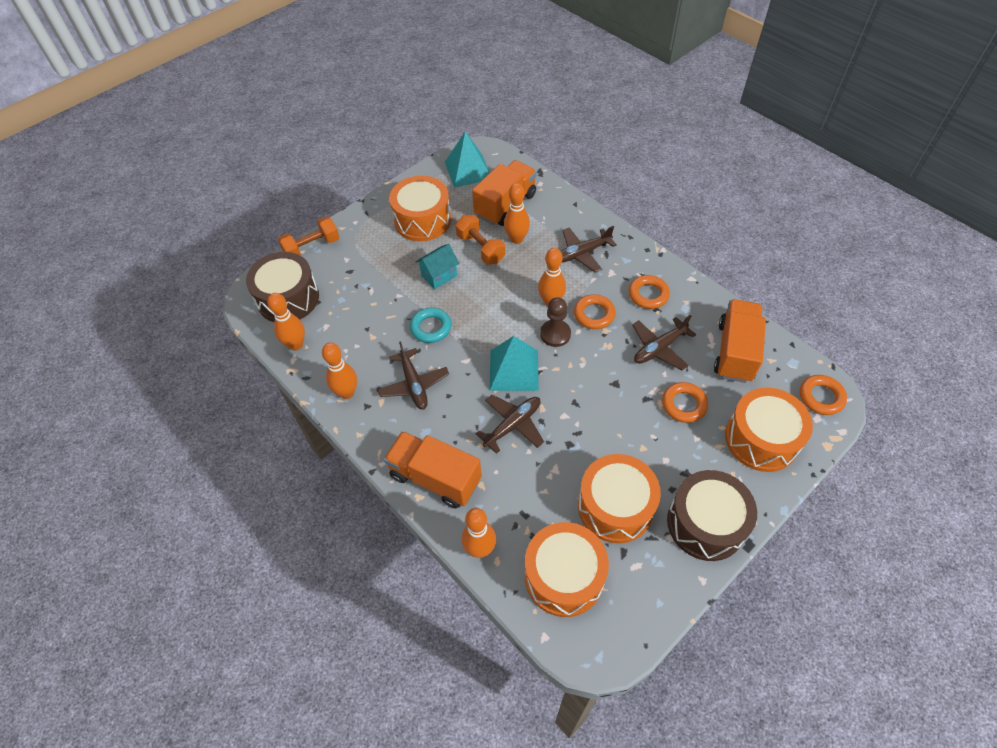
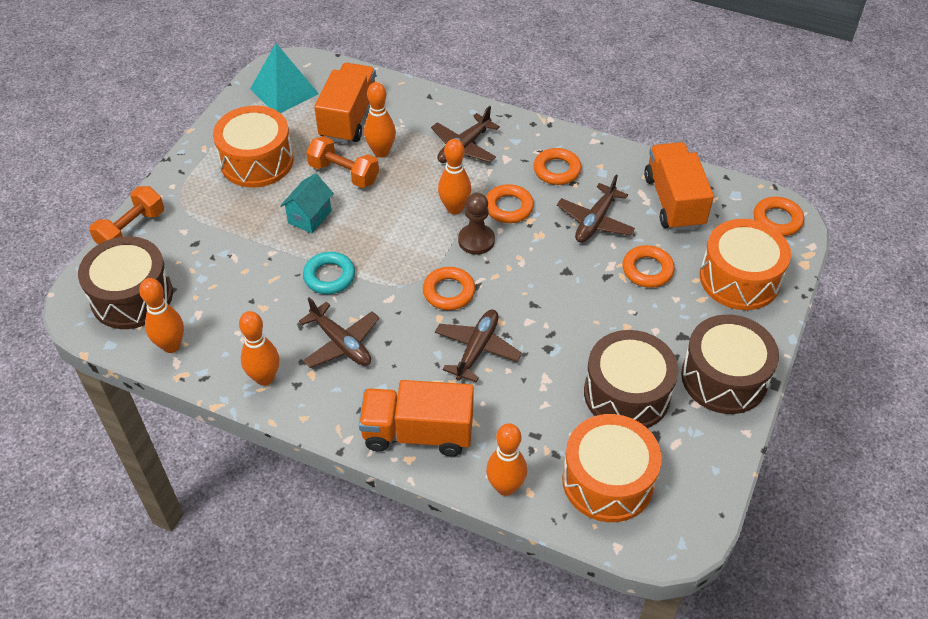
camera: 25 degrees left, 5 degrees down
(514, 370) = (449, 292): turquoise pyramid -> orange ring
(615, 507) = (627, 394): orange drum -> brown drum

